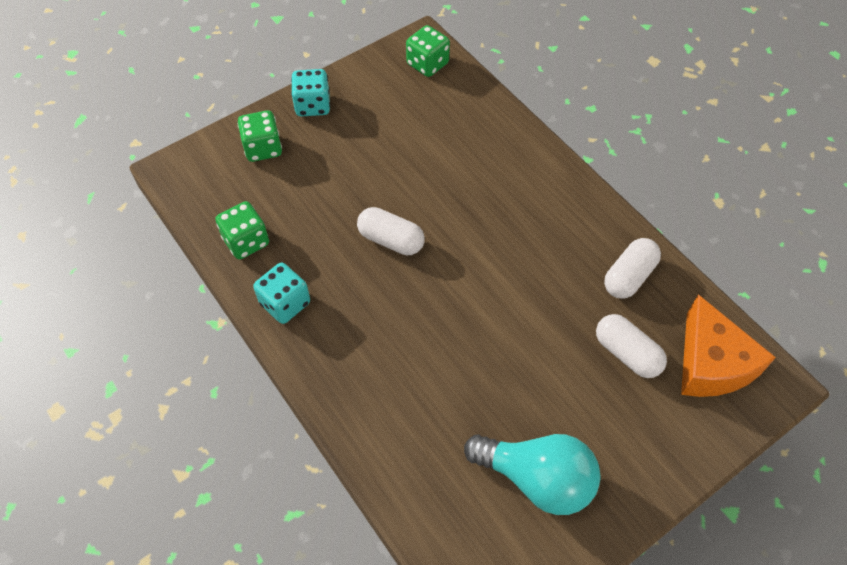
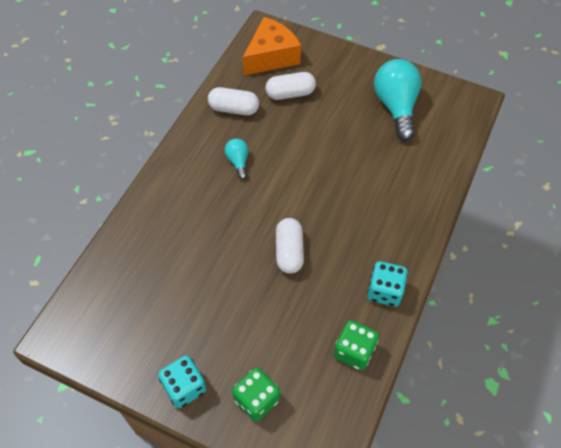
camera: 120 degrees left, 0 degrees up
(427, 64) = (86, 317): green dice -> none
(540, 246) = (238, 162): none -> turquoise light bulb
(627, 353) = (290, 93): white capsule -> white capsule turned 60 degrees clockwise

